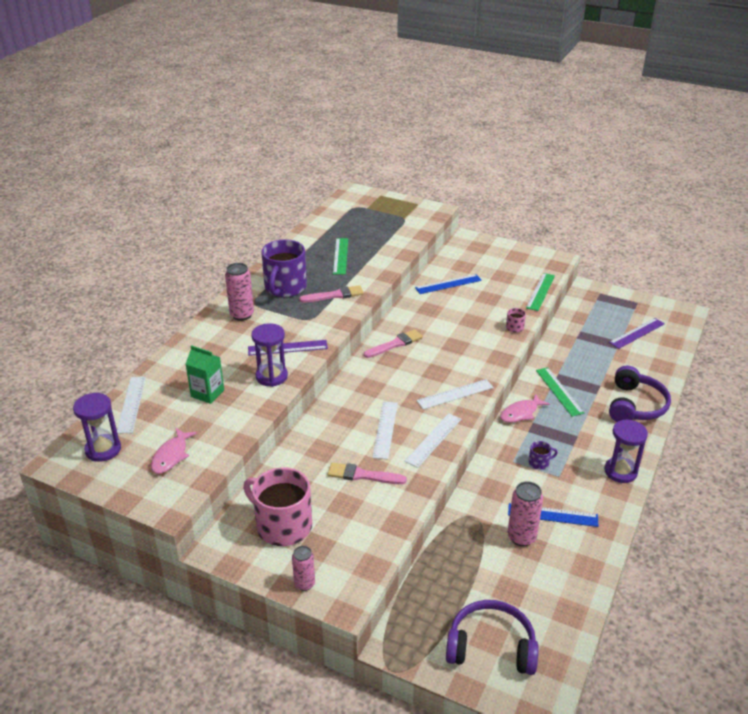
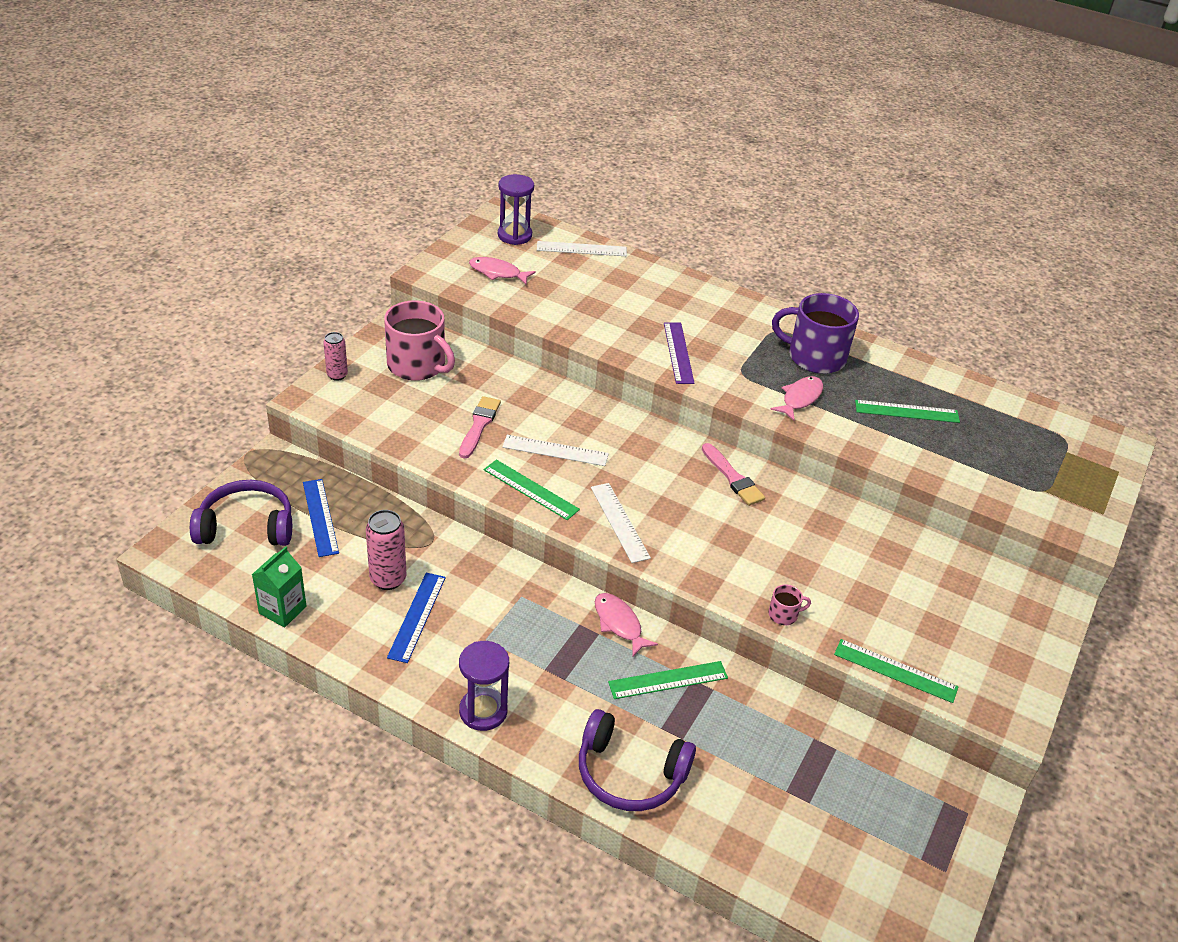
camera: 90 degrees right, 5 degrees up
(207, 393) = (595, 294): green carton -> green carton (282, 610)
(242, 315) = (748, 321): pink can -> none
(271, 376) = (622, 338): purple hourglass -> none
(282, 525) = (417, 365): pink mug -> pink mug turned 90 degrees clockwise
(335, 295) = (800, 398): pink brush -> pink fish
(433, 440) = (530, 489): white ruler -> green ruler
(448, 284) = (899, 554): blue ruler -> blue ruler (320, 517)
(491, 646) = (246, 526): purple headphones -> purple headphones turned 105 degrees counterclockwise
(539, 463) = (514, 623): purple mug -> none
(637, 333) = (837, 837): purple ruler -> none

